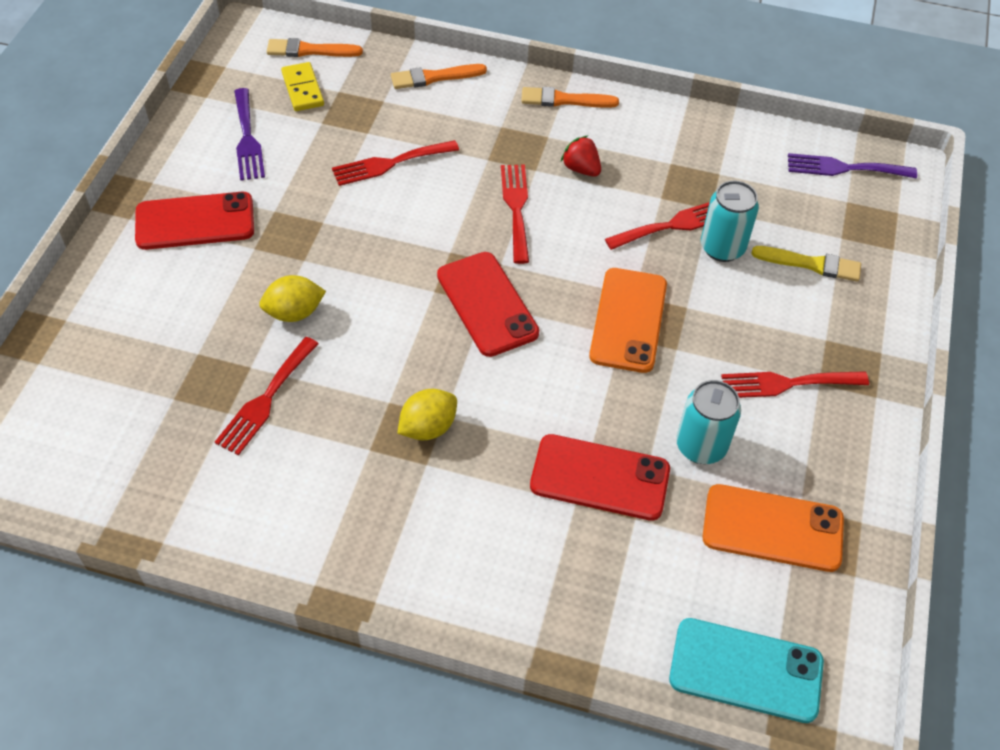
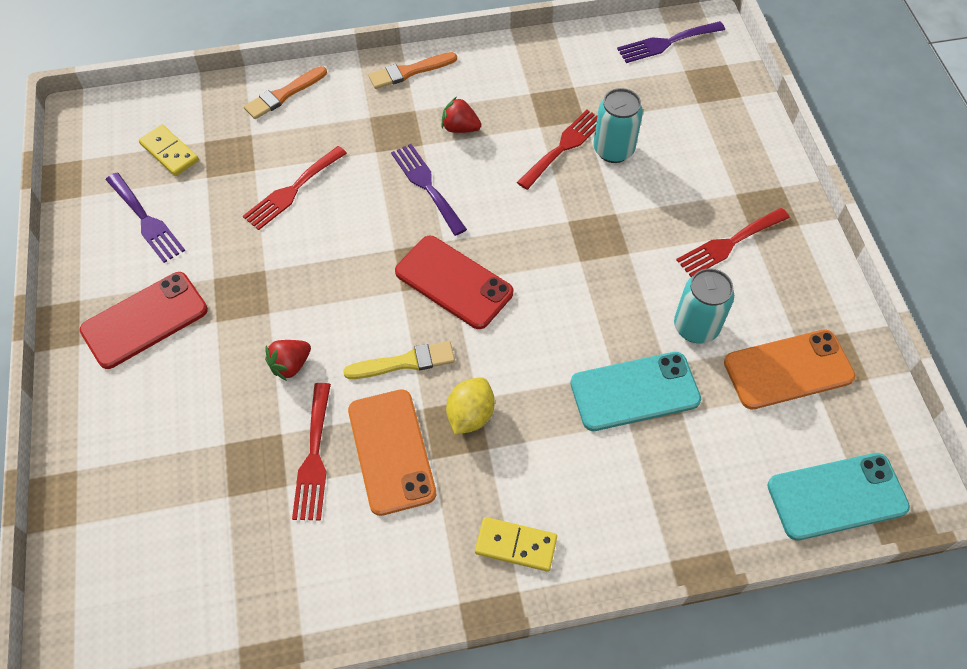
camera: 25 degrees left, 5 degrees up
(294, 312) = (290, 365): yellow lemon -> red strawberry
(310, 50) = (153, 113): orange brush -> none
(397, 560) = (516, 545): none -> yellow domino
(516, 208) = (426, 185): red fork -> purple fork
(600, 478) = (634, 391): red phone -> turquoise phone
(628, 320) = (577, 245): orange phone -> orange phone (391, 451)
(811, 264) = (688, 135): yellow brush -> yellow brush (405, 362)

